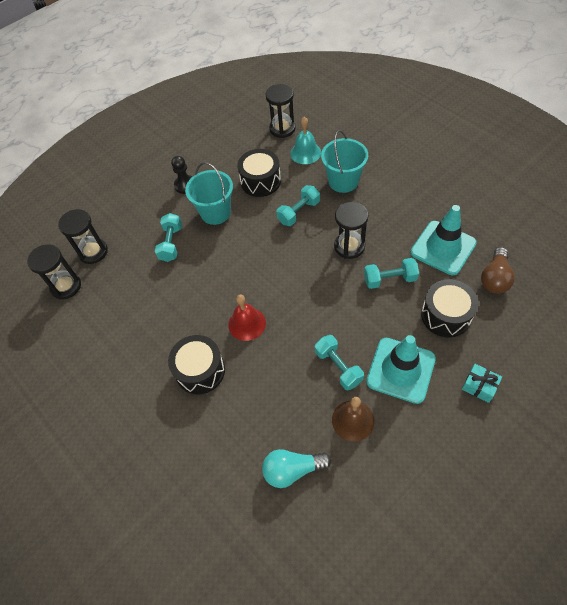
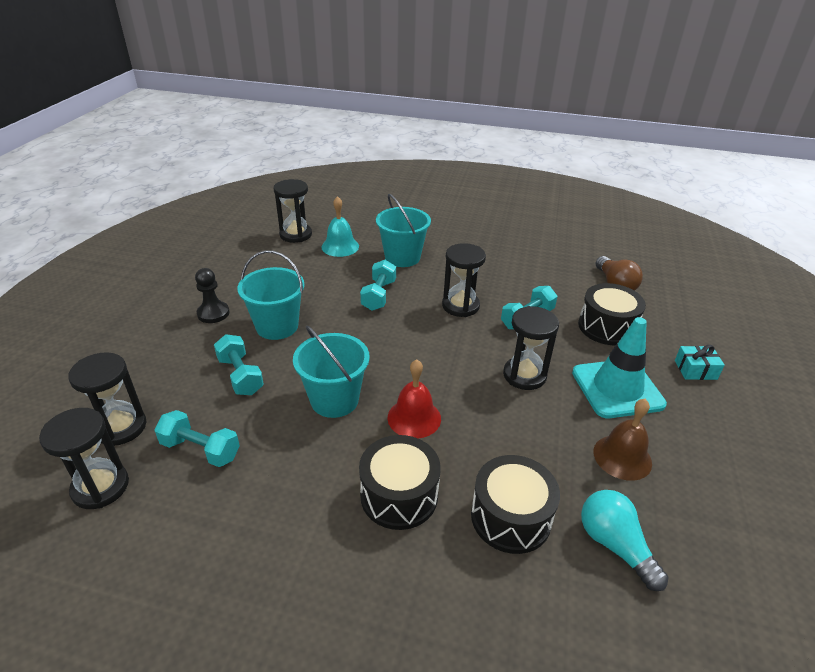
camera: 40 degrees left, 20 degrees down
(211, 287) = (334, 400): none -> turquoise bucket
(260, 181) = (309, 283): black drum -> black drum (510, 517)
(292, 470) = (615, 545): turquoise light bulb -> turquoise light bulb turned 105 degrees clockwise
(338, 367) = (556, 414): turquoise dumbbell -> turquoise dumbbell (200, 449)
(343, 327) = (524, 375): none -> black hourglass
(443, 248) = (548, 278): turquoise traffic cone -> none

